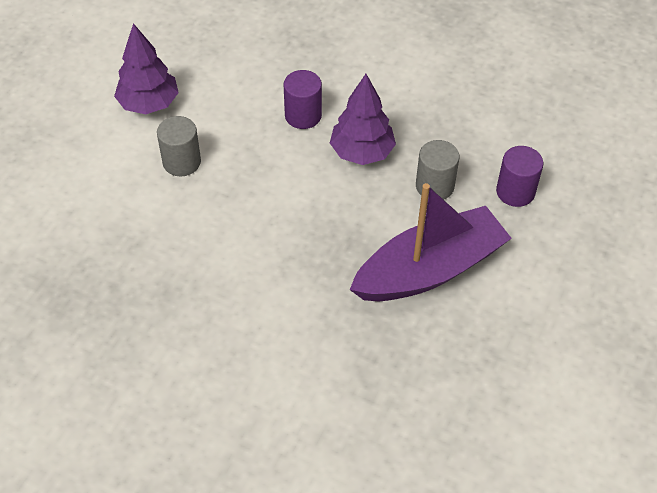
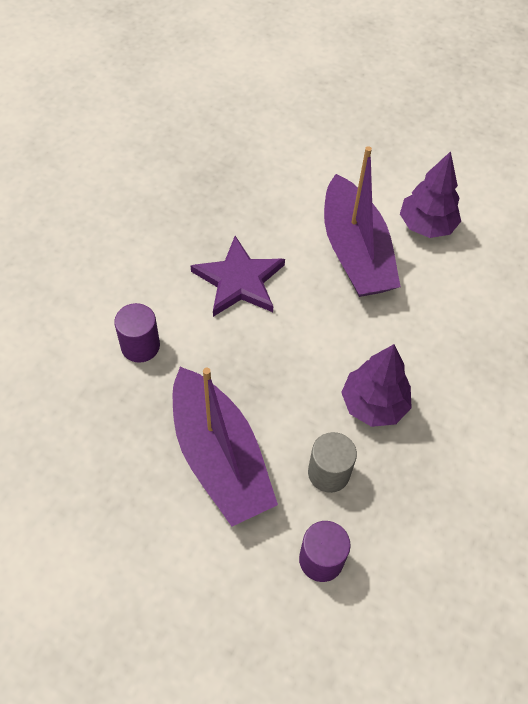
camera: 90 degrees right, 5 degrees up
(182, 162) = (355, 252): grey cylinder -> purple boat
(218, 262) = (239, 281): none -> purple star
(303, 115) = (421, 352): purple cylinder -> purple cylinder (140, 346)

